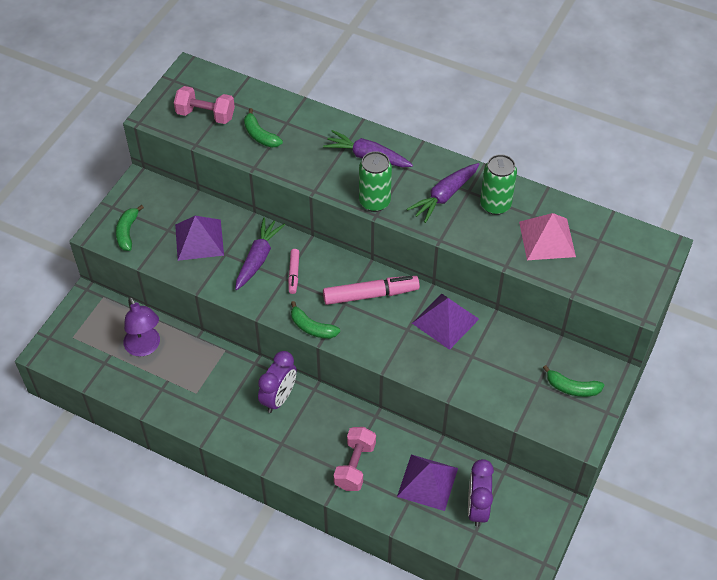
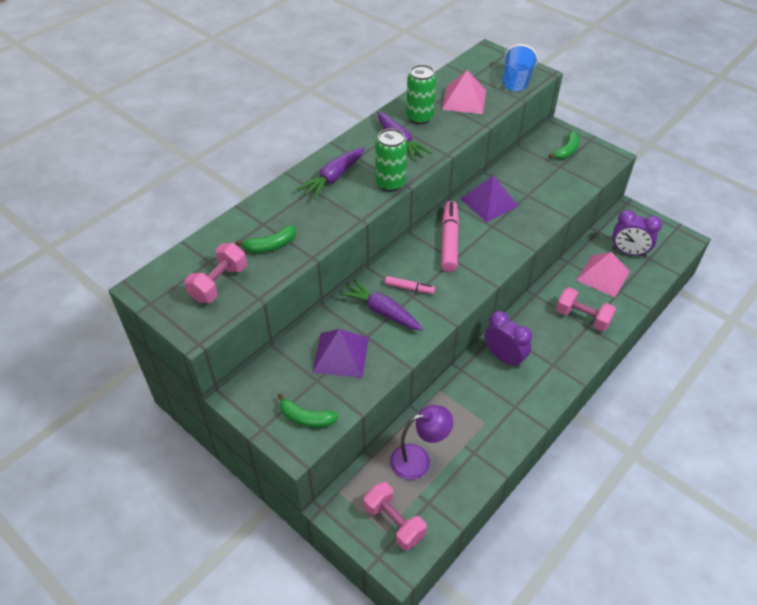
camera: 75 degrees left, 5 degrees down
(81, 341) = (394, 522): none -> pink dumbbell
(312, 327) = (475, 286): green banana -> none
(427, 482) = (603, 275): purple pyramid -> pink pyramid
(608, 284) = (516, 82): none -> blue cup

